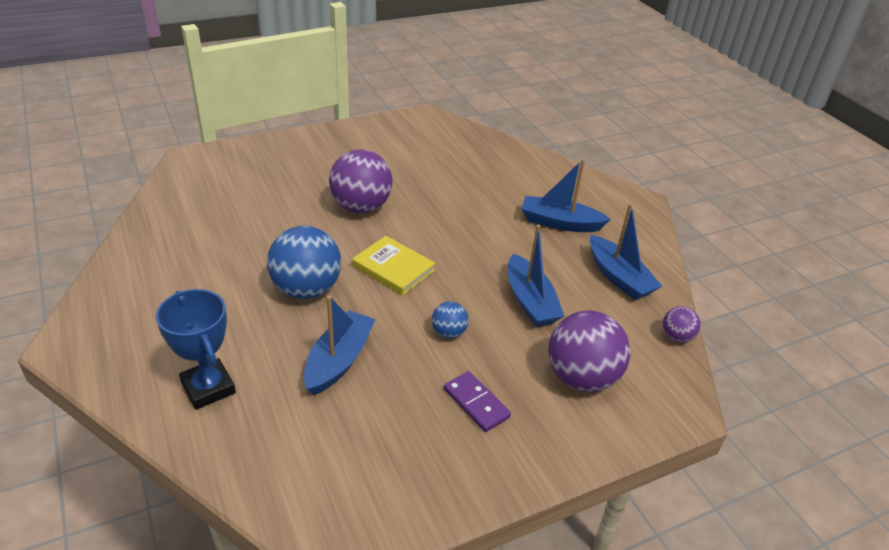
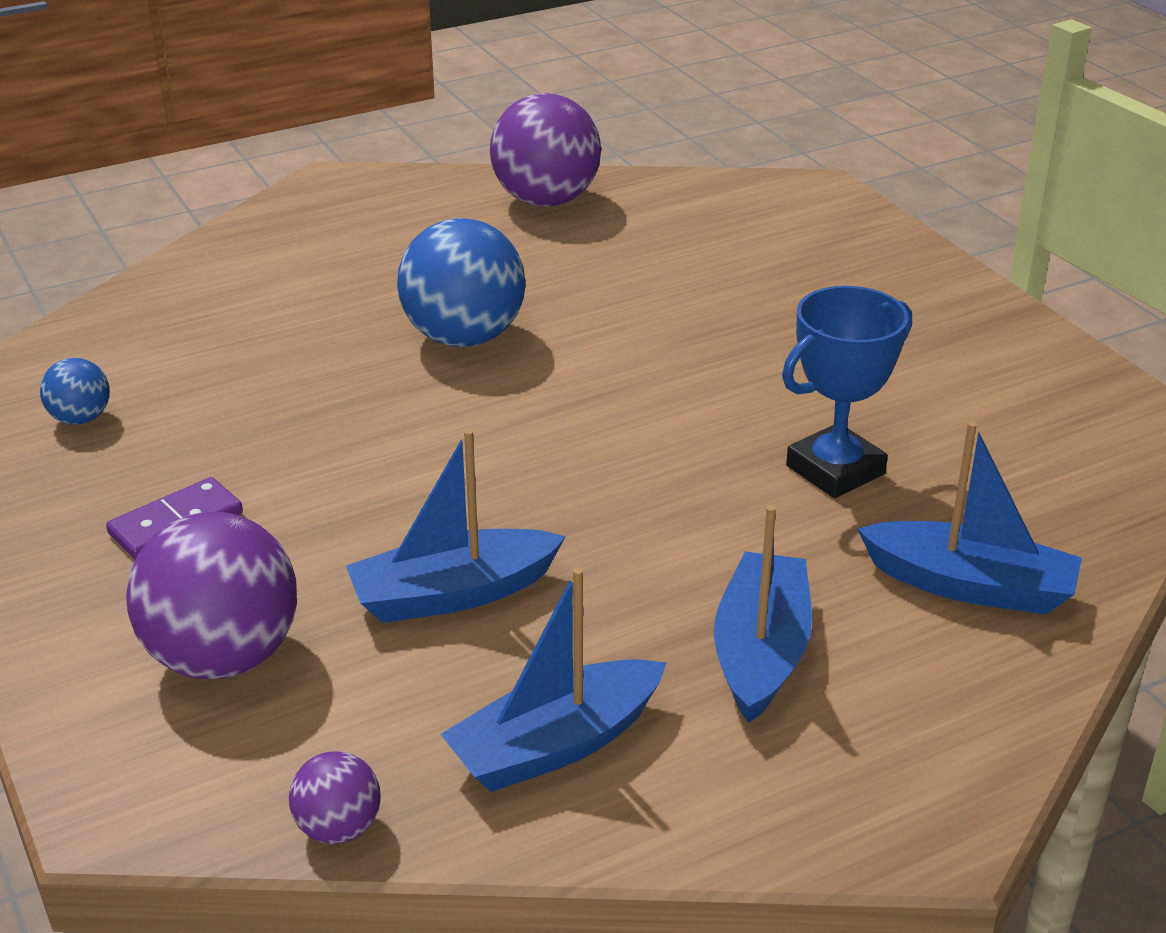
camera: 90 degrees right, 5 degrees down
(208, 388) = (243, 285): blue trophy -> blue trophy (835, 470)
(339, 360) = (290, 383): blue boat -> blue boat (970, 586)
(361, 207) = (727, 370): purple ball -> purple ball (546, 200)
(393, 268) = (535, 419): yellow book -> none
(448, 332) = (355, 490): blue ball -> blue ball (80, 419)

